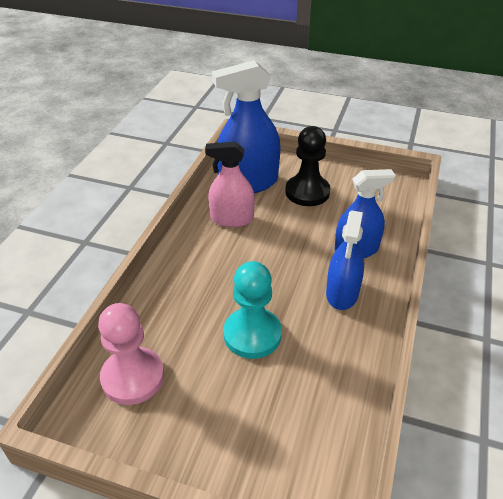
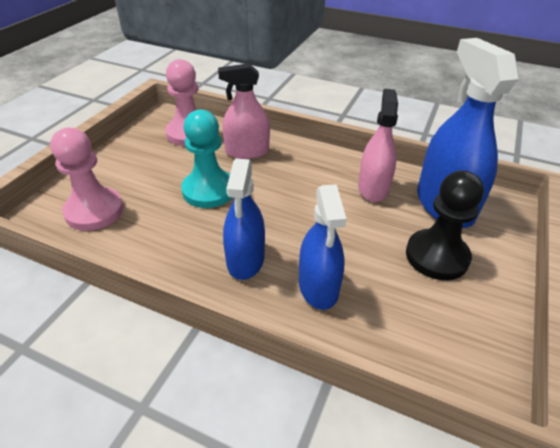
camera: 95 degrees right, 0 degrees up
(175, 311) = (247, 151): none -> pink spray bottle
(307, 437) = (94, 211): none -> pink pawn
(342, 293) = (245, 259): blue spray bottle -> blue spray bottle turned 105 degrees counterclockwise

